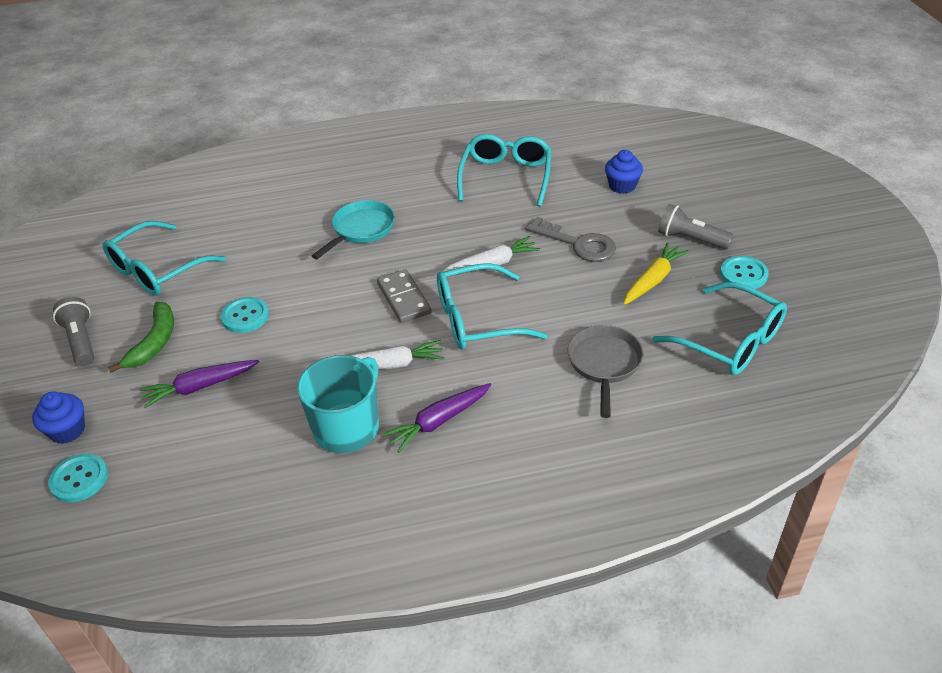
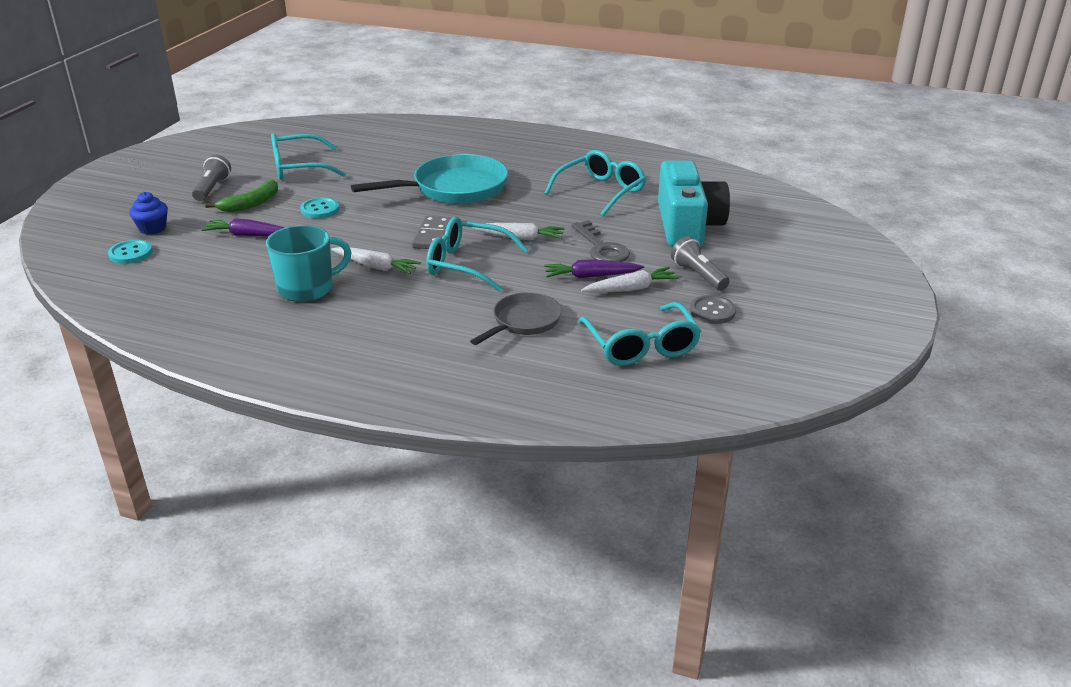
camera: 30 degrees right, 10 degrees down
(361, 230) = (454, 189): turquoise pan -> turquoise pan, size x1.72
(438, 421) = (367, 308): purple carrot -> purple carrot (591, 276)
(622, 186) = (687, 225): blue cupcake -> turquoise camera
(653, 280) = (631, 289): yellow carrot -> white carrot
(743, 274) = (712, 311): turquoise button -> grey button

